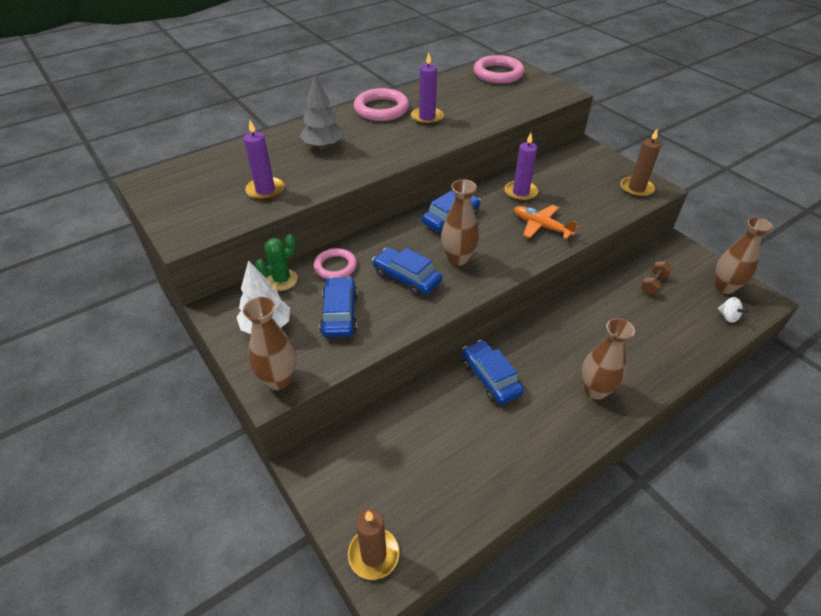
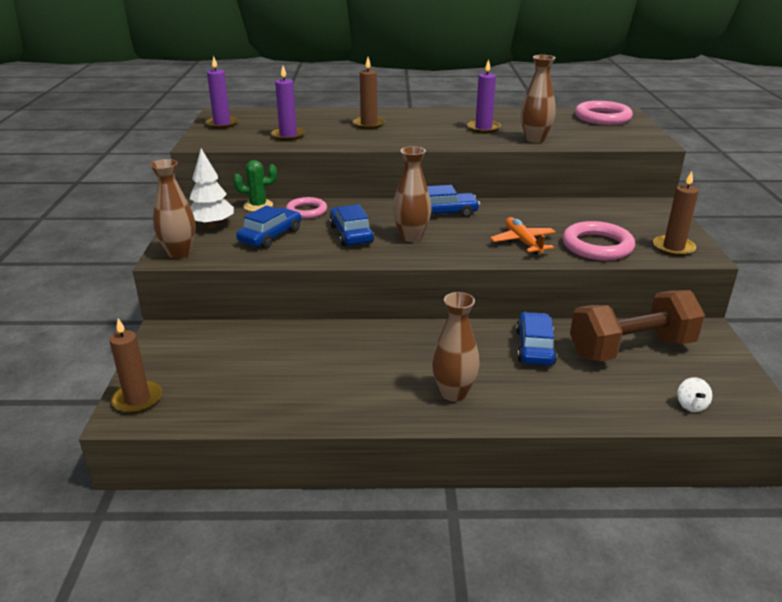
camera: 35 degrees right, 15 degrees down
(323, 146) = (369, 124): grey tree -> brown candle
(381, 109) = (451, 116): pink ring -> pink ring (597, 246)
(490, 377) = (367, 345): blue car -> blue car (535, 347)
(520, 192) = (537, 216): purple candle -> purple candle (222, 124)
(653, 284) = (631, 349): brown dumbbell -> brown dumbbell, size x2.46
(724, 287) = (722, 382): brown vase -> brown vase (535, 139)

